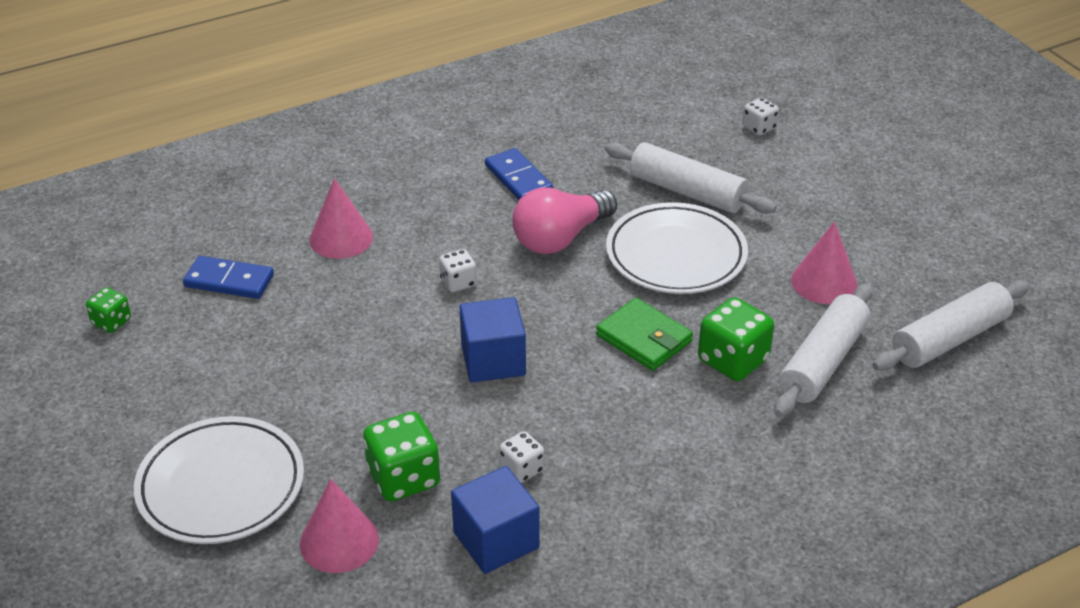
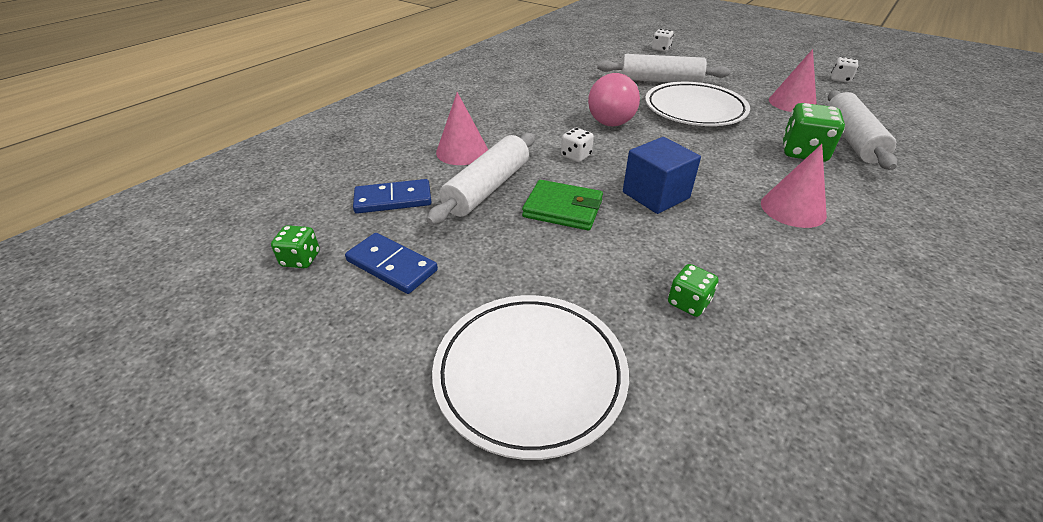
camera: 25 degrees left, 0 degrees up
(339, 541) = (697, 385): pink cone -> pink cone (793, 209)
(403, 478) = (688, 303): green dice -> green dice, size x0.57
(496, 540) = (822, 327): blue cube -> none
(518, 178) = (552, 95): blue domino -> blue domino (392, 265)
(522, 469) = (768, 262): white dice -> white dice (840, 79)
(644, 338) = (735, 155): green wallet -> green wallet (563, 209)
(949, 339) = (894, 112): white rolling pin -> white rolling pin (487, 188)

